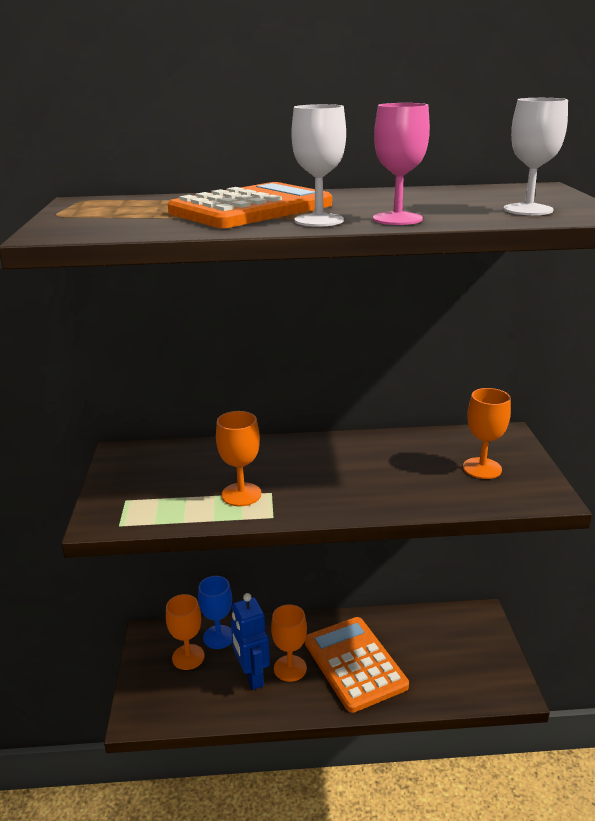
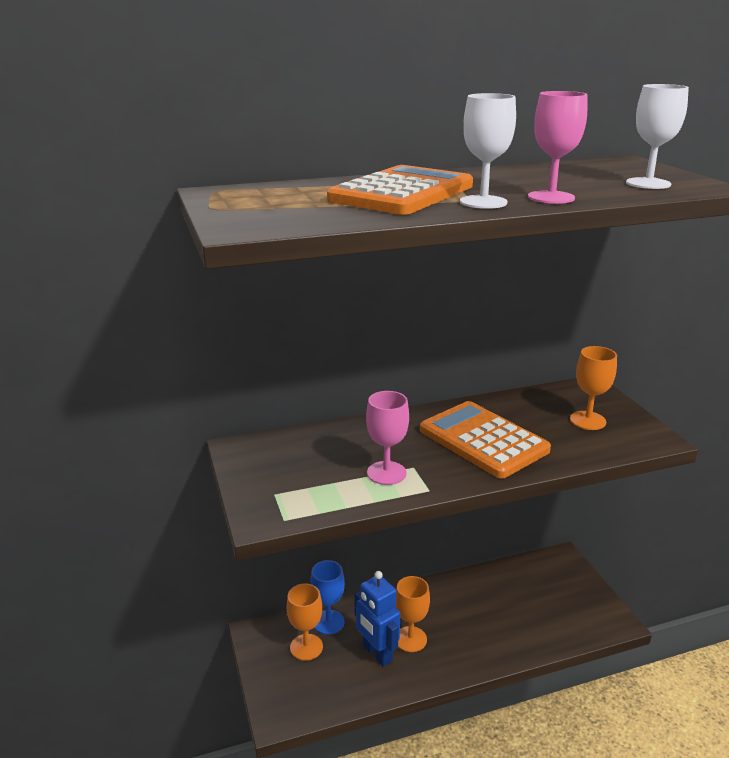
camera: 15 degrees left, 0 degrees up
(241, 494) = (386, 473): orange goblet -> pink goblet
(354, 664) = (468, 623): orange calculator -> orange calculator (483, 440)

